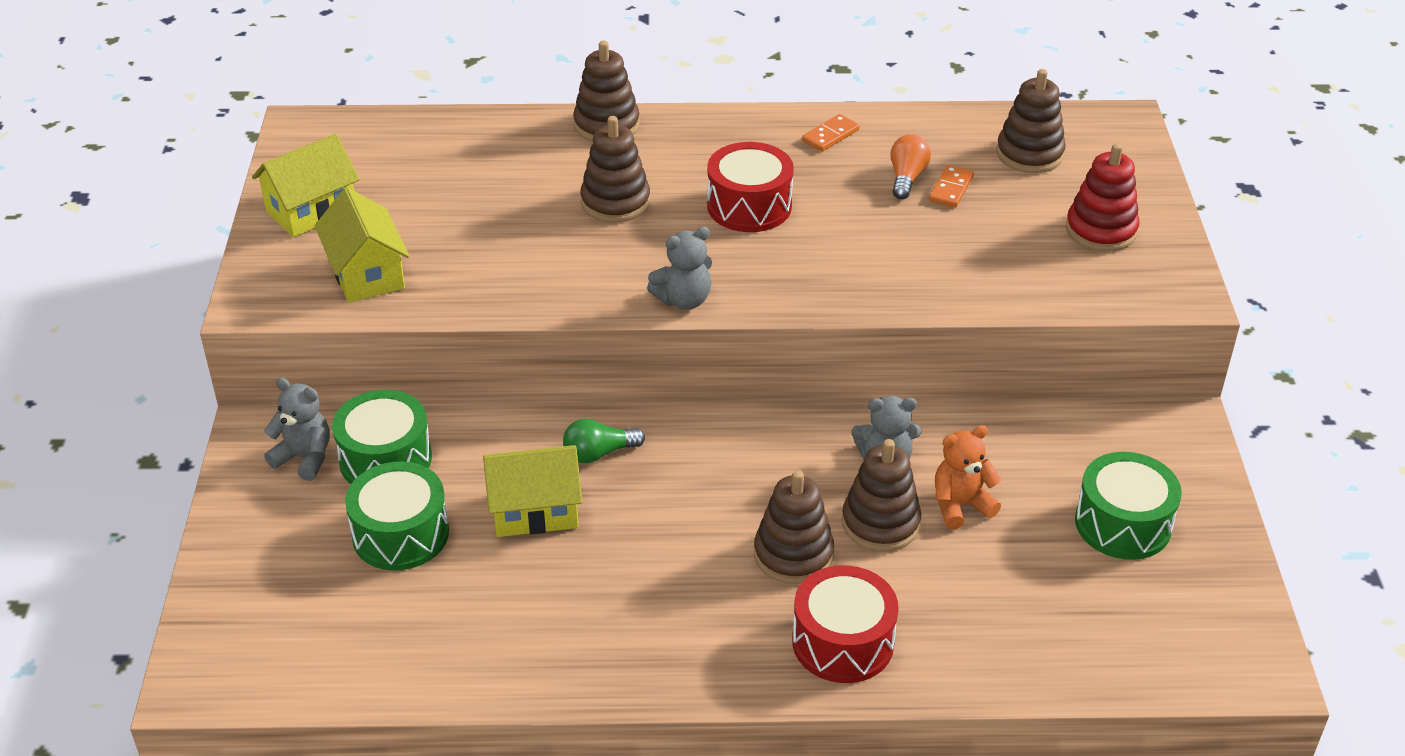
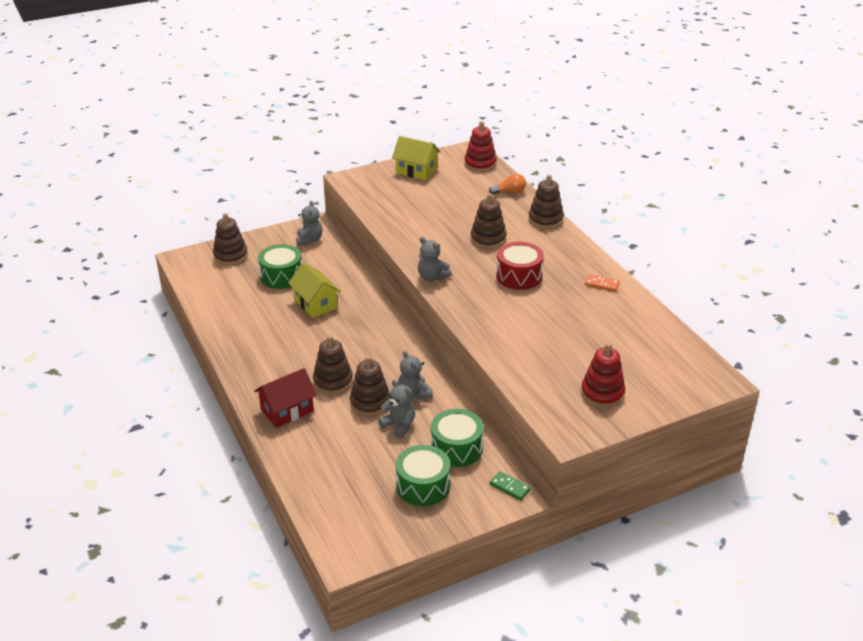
camera: 65 degrees right, 5 degrees down
(362, 132) = (480, 164): none -> red stacking toy
(366, 273) = (386, 196): yellow house -> none
(385, 459) = (321, 258): green drum -> green drum (456, 448)
(599, 453) = (361, 309): green light bulb -> none
(843, 642) = (287, 410): red drum -> red house
(906, 178) = (588, 317): orange light bulb -> orange light bulb (509, 192)
(951, 189) = (592, 333): orange domino -> none
(960, 505) = (399, 425): orange teddy bear -> grey teddy bear
(1029, 154) = (651, 353): brown stacking toy -> brown stacking toy (230, 256)
(1164, 429) = (509, 487): none -> green domino

